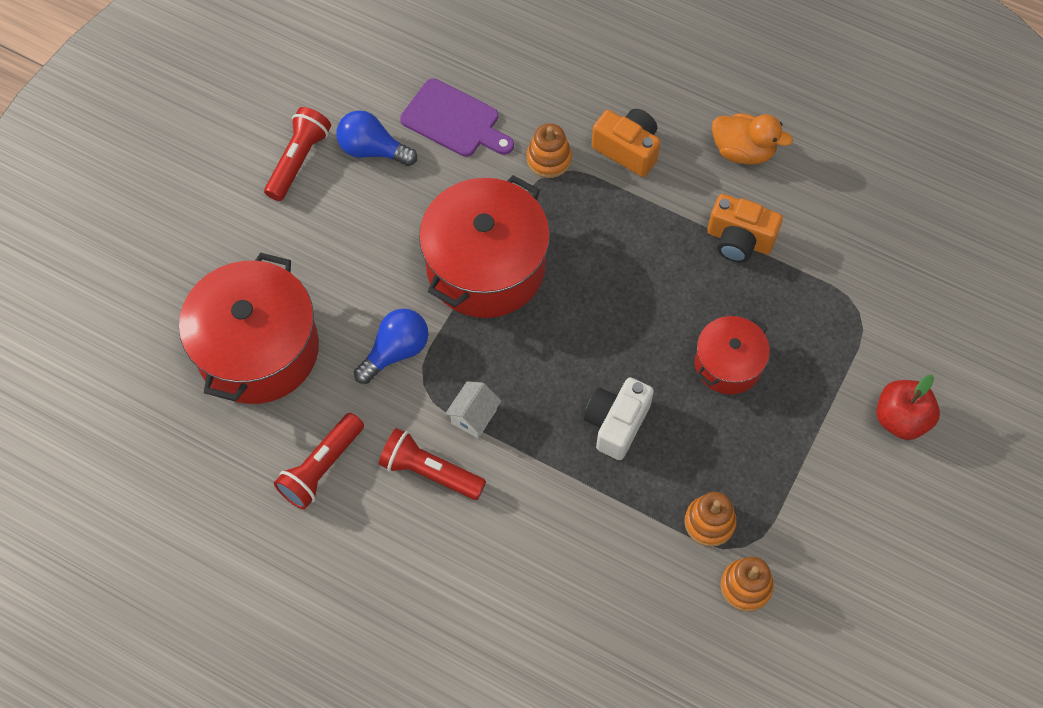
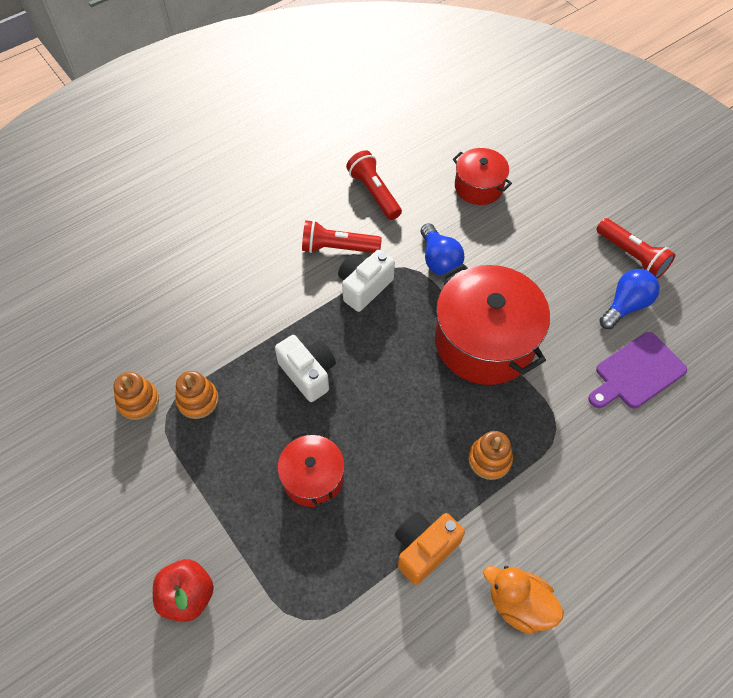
camera: 115 degrees right, 5 degrees down
(258, 349) = (478, 187): red pot -> red pot, size x0.55
(430, 471) = (338, 248): red flashlight -> red flashlight turned 135 degrees counterclockwise
(474, 416) = (364, 287): white house -> white camera
(549, 159) = (571, 428): orange stacking toy -> orange stacking toy (489, 459)
(627, 149) = (558, 498): orange camera -> none
(743, 151) = (519, 604): orange duck -> orange duck turned 75 degrees clockwise

